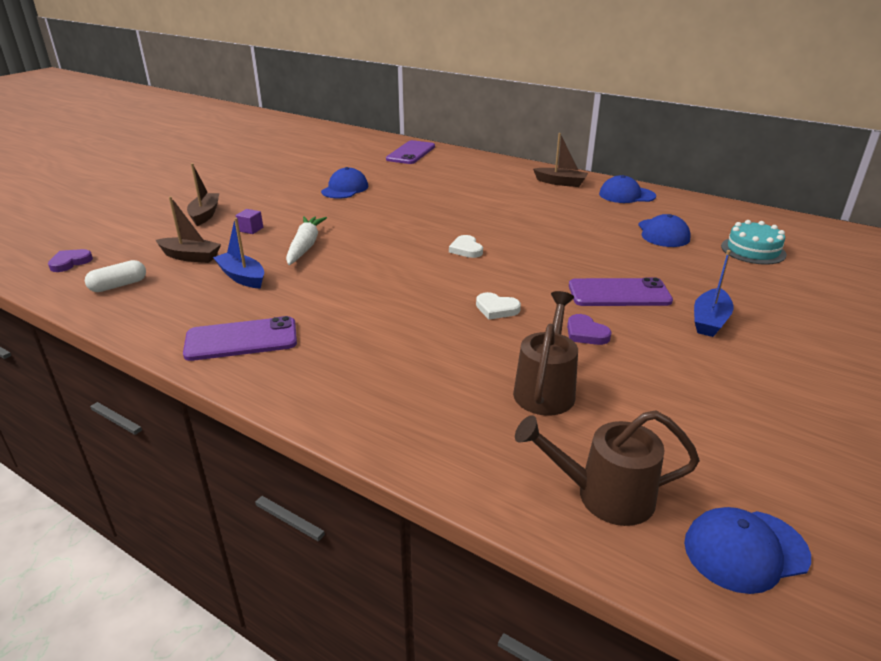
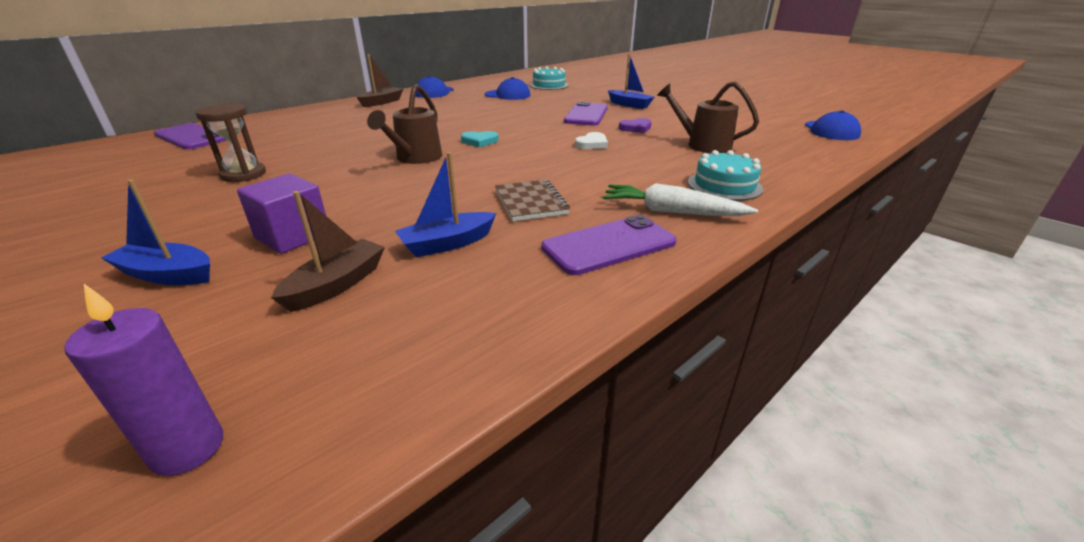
camera: 75 degrees left, 0 degrees up
(70, 262) = (188, 448): purple heart -> purple candle
(119, 285) = (384, 356): white capsule -> none
(205, 215) = (167, 275): brown boat -> blue boat
(241, 339) = (609, 245): purple phone -> purple phone turned 60 degrees clockwise
(251, 229) = (293, 236): purple cube -> purple cube, size x1.92
(305, 246) = (395, 204): white carrot -> white carrot (672, 212)
(320, 296) = (531, 202): none -> brown notebook
(345, 189) = (243, 174): blue cap -> brown hourglass
(395, 403) = (724, 185): none -> turquoise cake
(466, 249) = (479, 141): white heart -> turquoise heart
(603, 496) = (805, 147): brown watering can -> brown watering can (415, 158)

